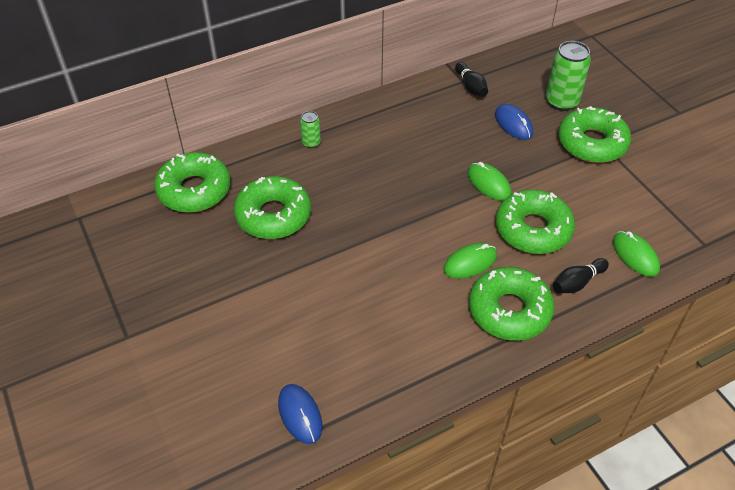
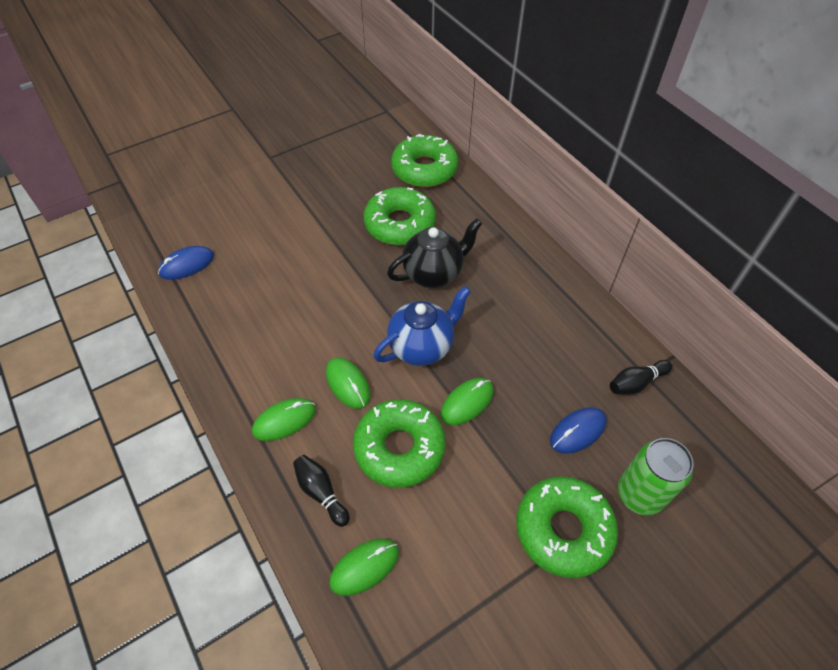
camera: 85 degrees right, 5 degrees up
(311, 143) = (501, 241): green can -> none
(345, 194) = (434, 273): none -> black teapot
(431, 208) = (422, 346): none -> blue teapot
(509, 310) = (284, 420): green donut -> green mouse

